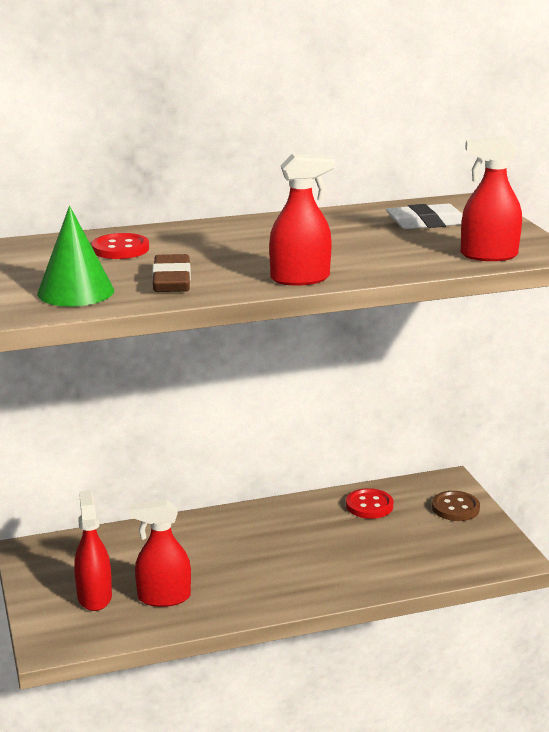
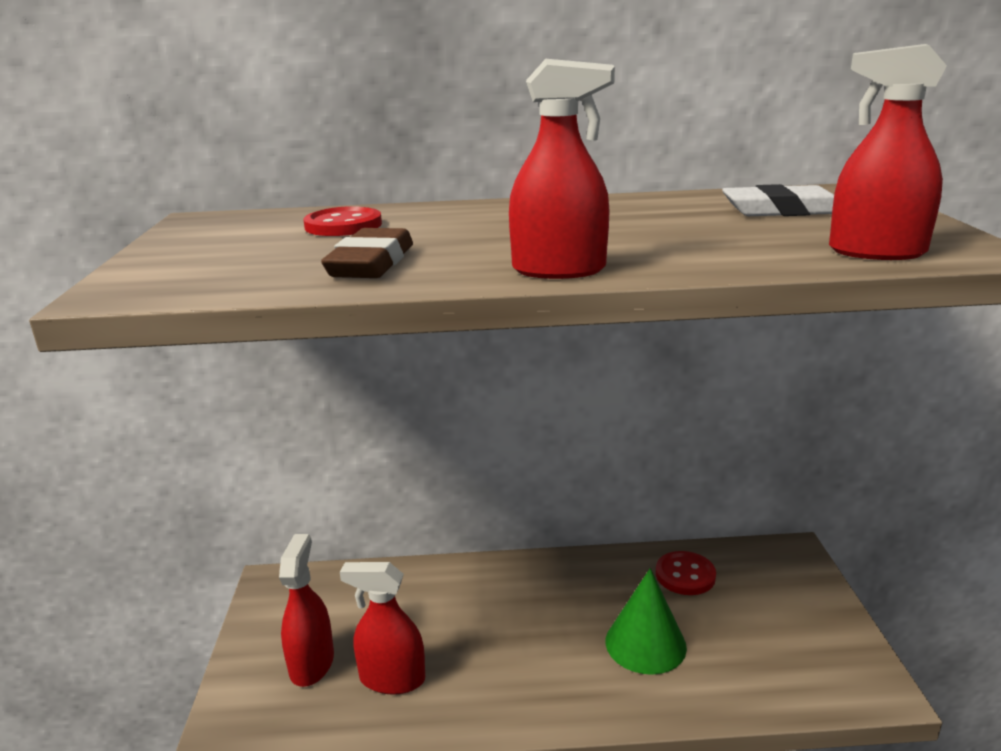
camera: 15 degrees right, 0 degrees up
(75, 292) = (226, 271): green cone -> green cone (645, 643)
(455, 508) = (797, 593): brown button -> none

